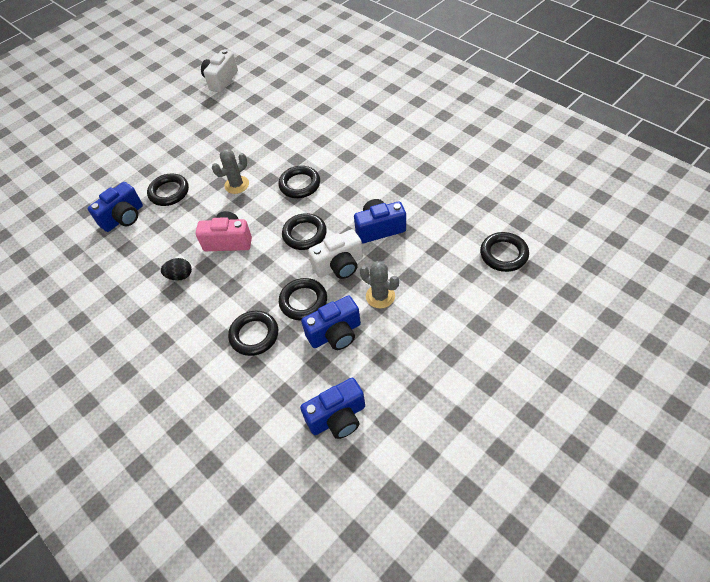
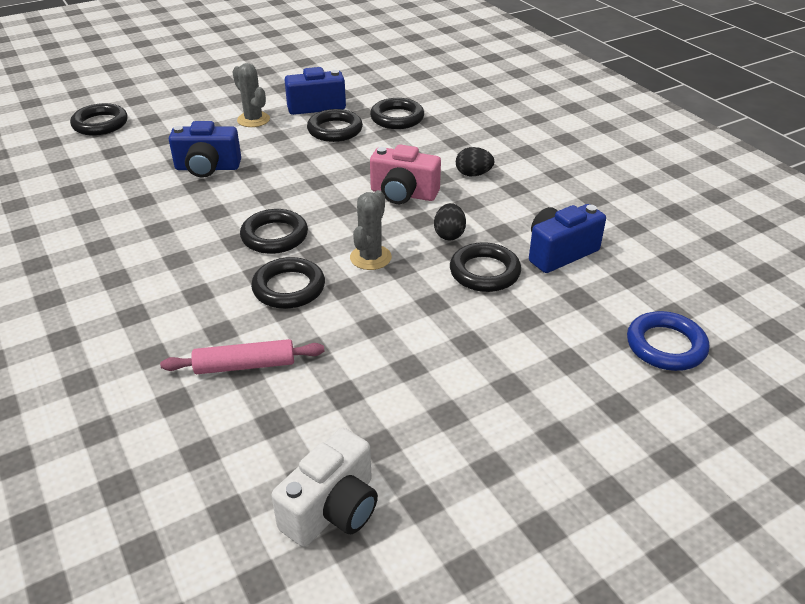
camera: 170 degrees left, 15 degrees down
(78, 173) = (666, 346): none -> blue ring
(192, 214) = (449, 234): none -> black egg
(237, 185) = (370, 257): grey cactus -> grey cactus turned 45 degrees counterclockwise
(277, 115) = (245, 365): none -> pink rolling pin
(304, 234) = (301, 181): black ring -> black ring (289, 288)
(337, 417) = (342, 68): blue camera -> none
(339, 265) = (278, 148): white camera -> none

